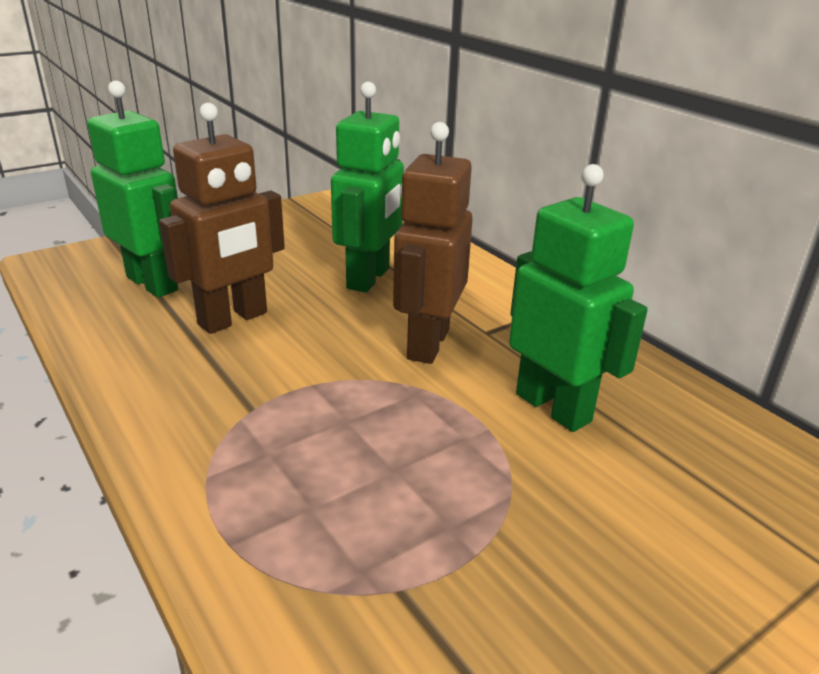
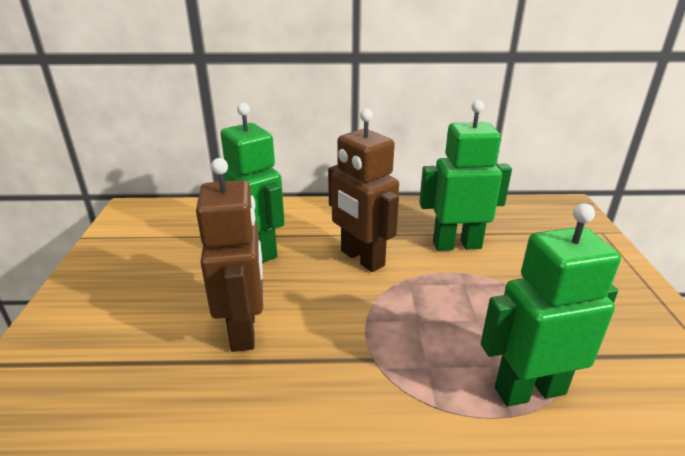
camera: 55 degrees left, 0 degrees up
(153, 283) = (128, 359): green robot -> green robot (529, 390)

